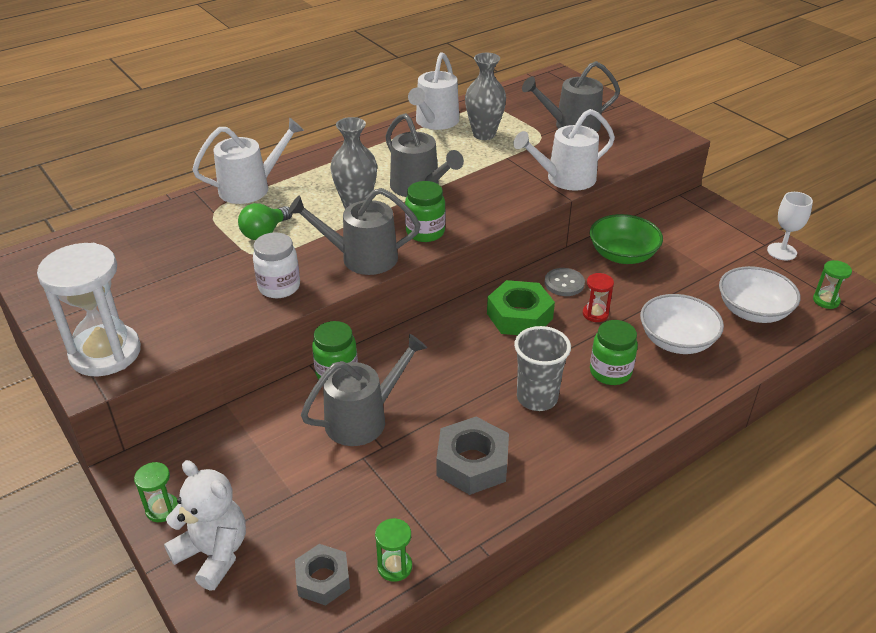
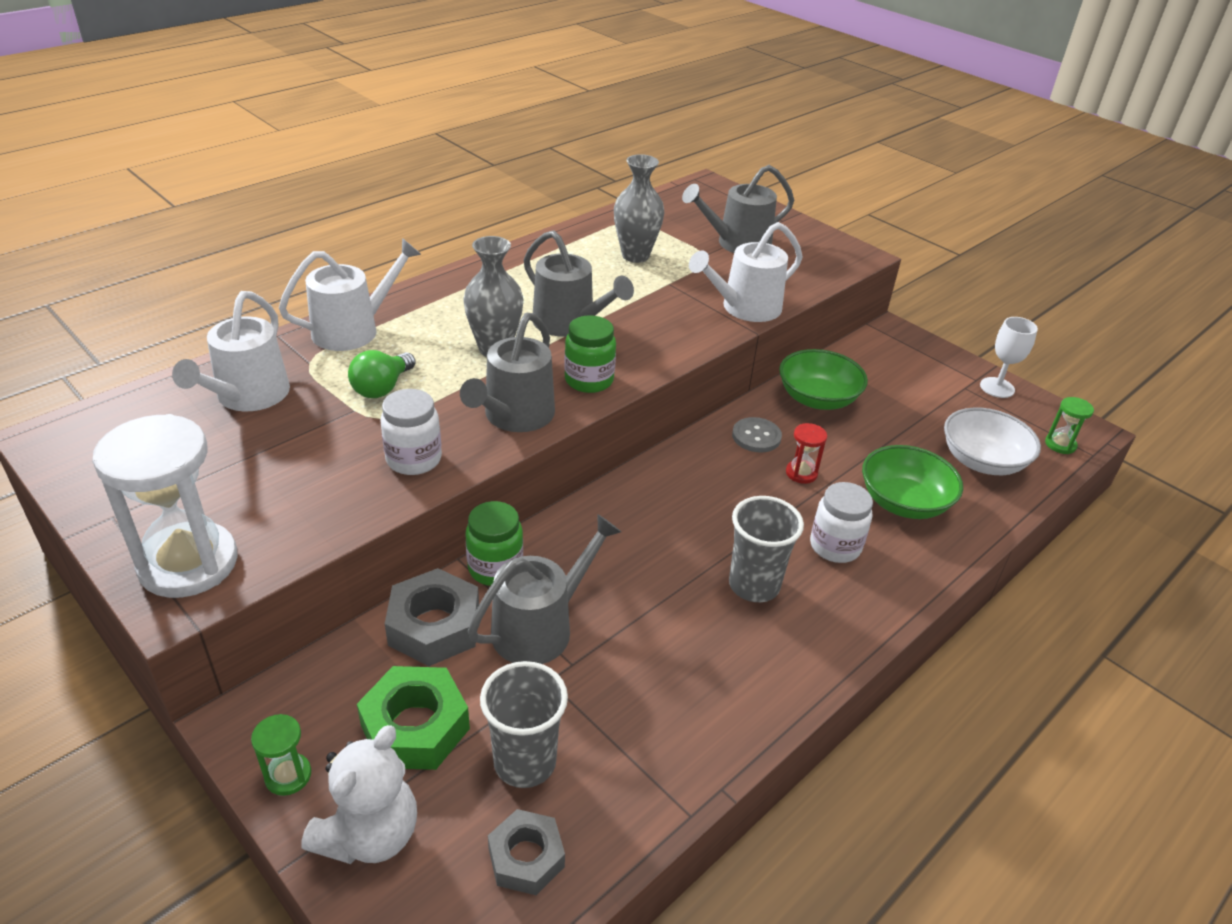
camera: 10 degrees left, 0 degrees up
(213, 553) = (370, 834): white teddy bear -> white teddy bear turned 90 degrees clockwise
(334, 514) = (525, 762): none -> grey cup
(362, 258) = (515, 416): grey watering can -> grey watering can turned 60 degrees counterclockwise
(395, 566) = (618, 830): green hourglass -> none
(435, 122) = (572, 241): white watering can -> white watering can (248, 396)
(472, 463) = (691, 677): grey nut -> grey nut (434, 626)
(519, 316) = (711, 480): green nut -> green nut (415, 727)
(610, 372) = (835, 546): green jar -> white jar
(676, 341) = (904, 502): white bowl -> green bowl

